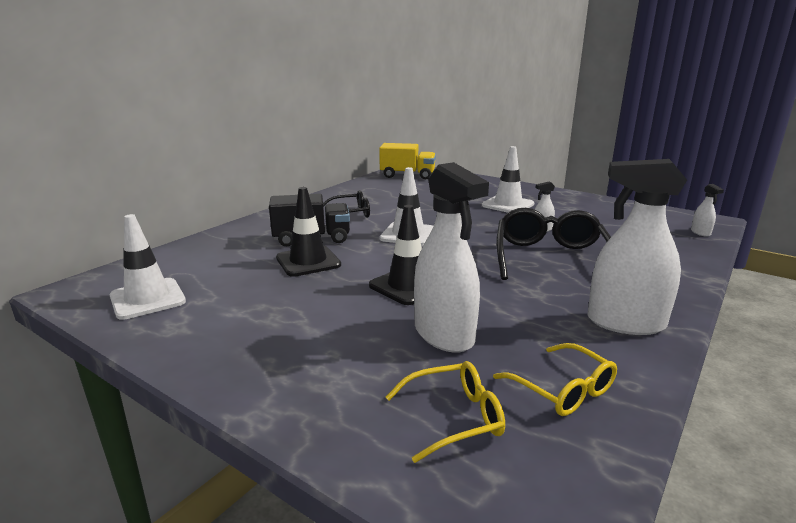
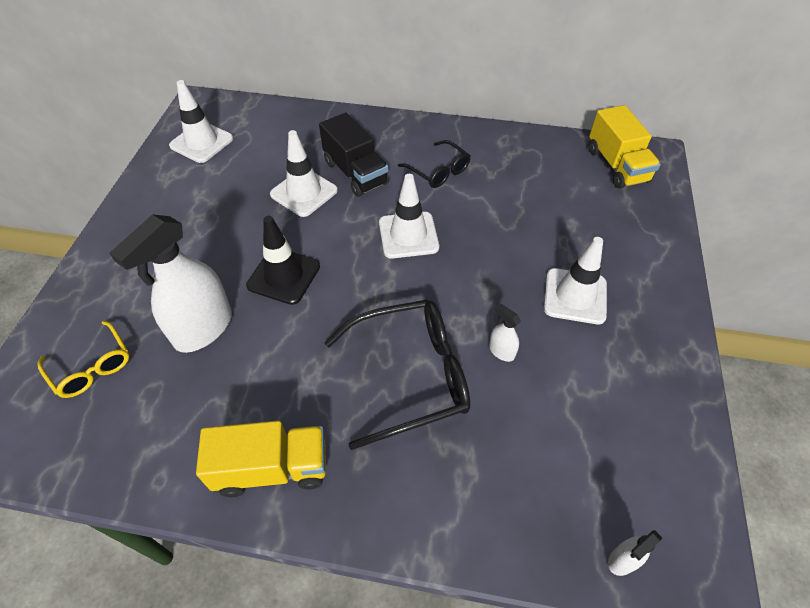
camera: 65 degrees right, 30 degrees up
(308, 261) = (304, 192): black traffic cone -> white traffic cone
(562, 390) = (140, 429): yellow glasses -> none
(625, 323) = (272, 468): white spray bottle -> yellow truck

